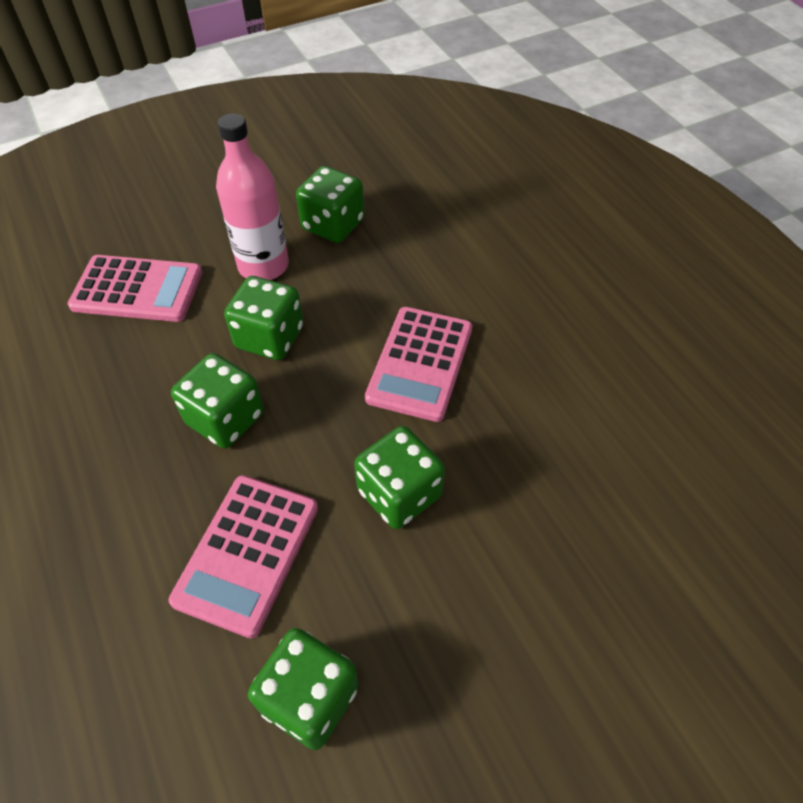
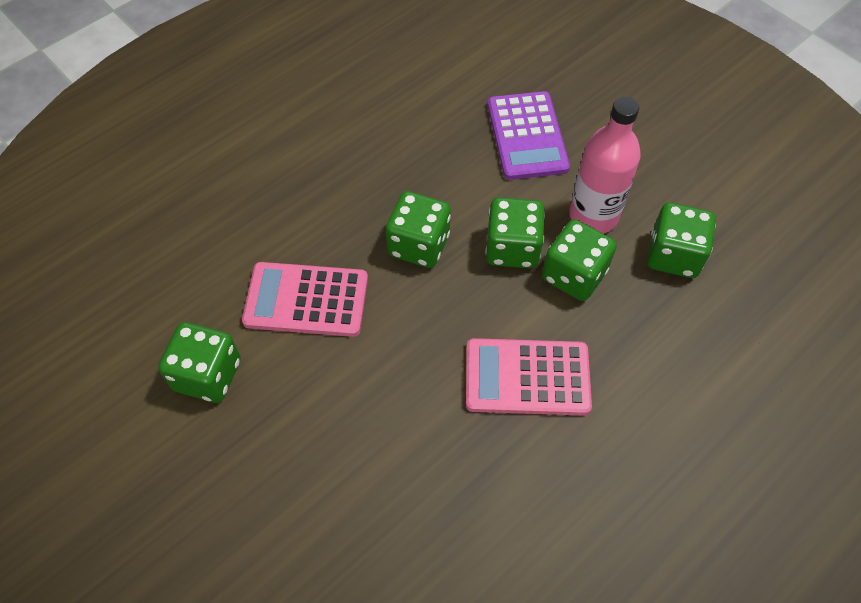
camera: 75 degrees right, 5 degrees up
(137, 289) = (527, 136): pink calculator -> purple calculator
(399, 494) = (384, 393): green dice -> green dice (574, 275)

